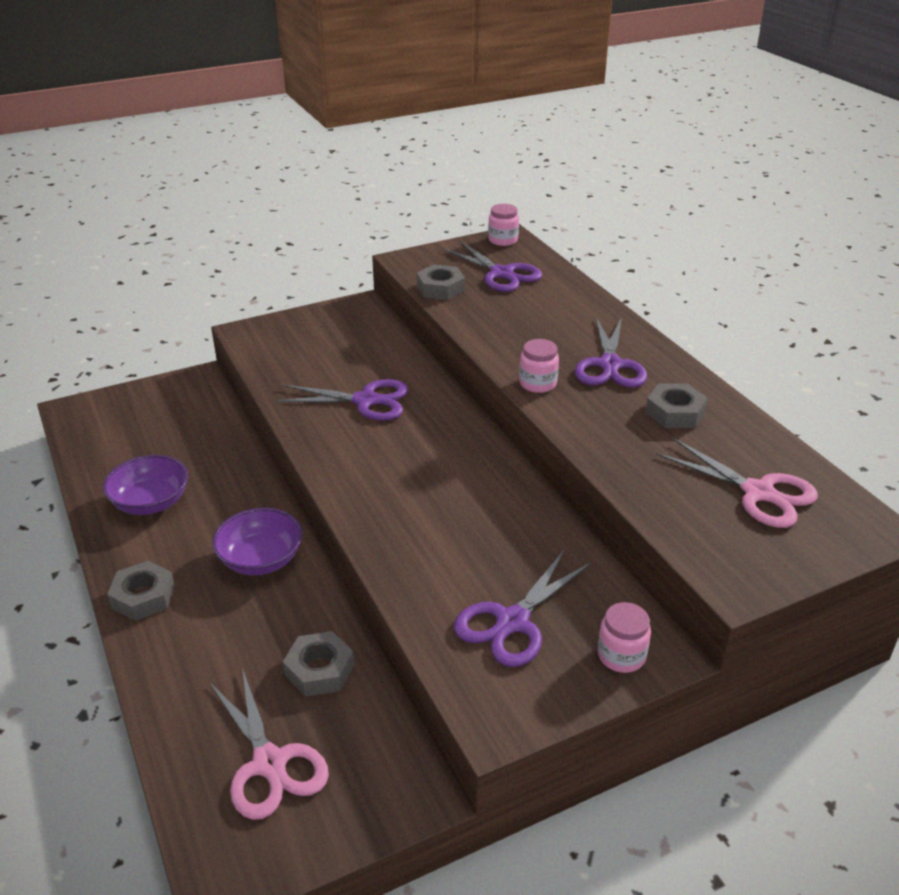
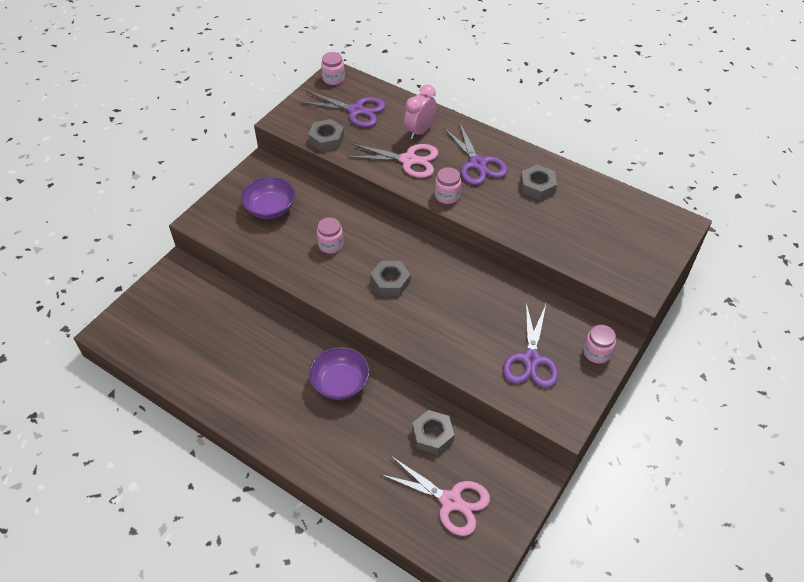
camera: 30 degrees left, 15 degrees up
(143, 597) = (290, 442): grey nut -> grey nut (390, 281)
(151, 502) = (234, 377): purple bowl -> purple bowl (270, 208)
(365, 401) = (330, 245): purple scissors -> pink jar
(562, 313) = (420, 131): none -> pink clock
(758, 492) = (614, 225): pink scissors -> pink scissors (408, 160)

